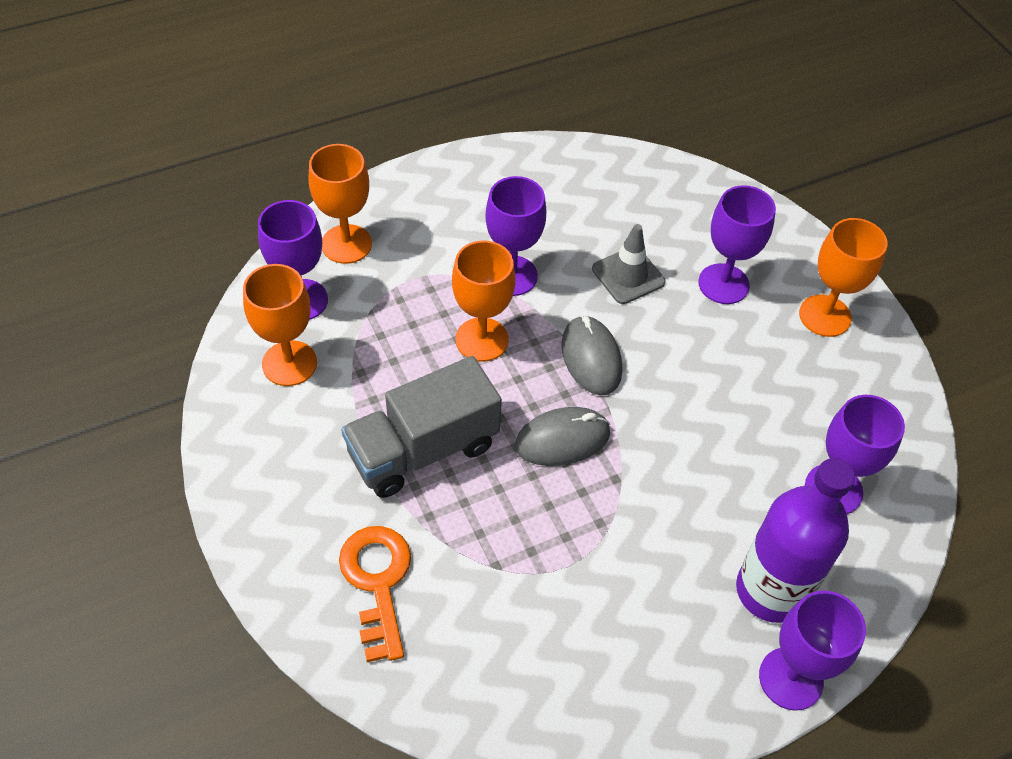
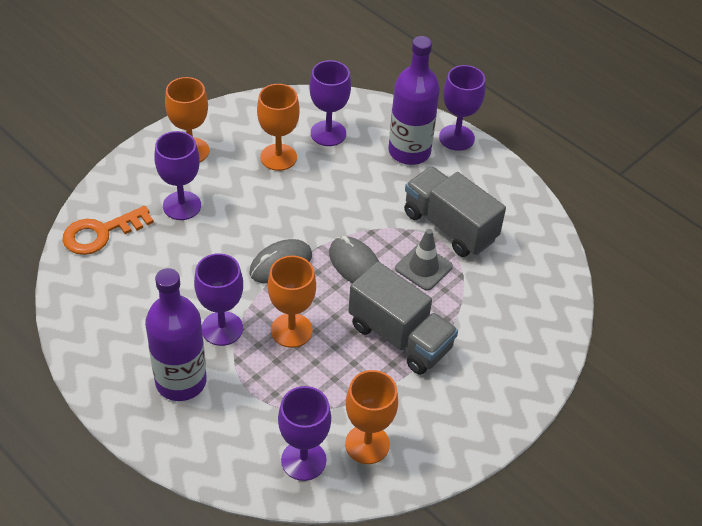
camera: 110 degrees left, 5 degrees down
(346, 244) = (231, 450): orange goblet -> orange goblet (278, 157)
(377, 582) = (506, 331): orange key -> orange key (101, 233)
(454, 224) = (181, 381): none -> purple bottle
(595, 587) = (449, 226): none -> grey truck
(628, 275) = (194, 259): grey traffic cone -> grey traffic cone (423, 267)

